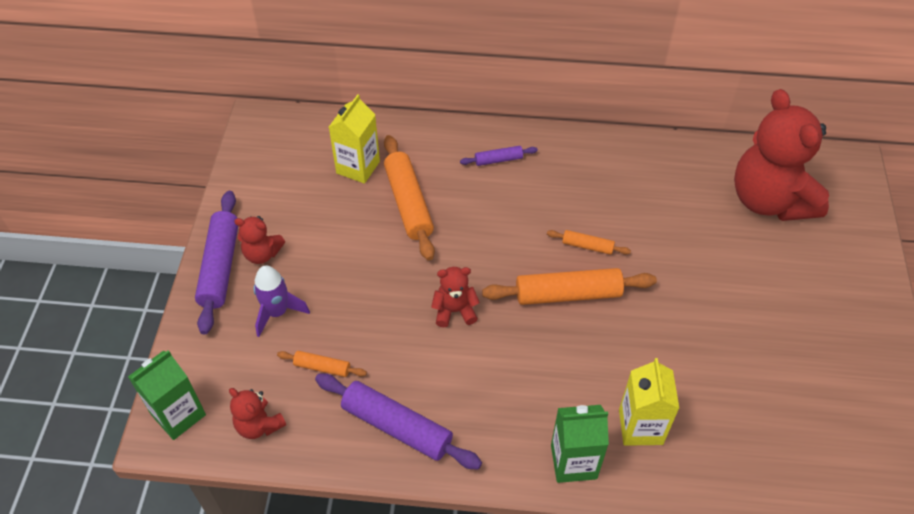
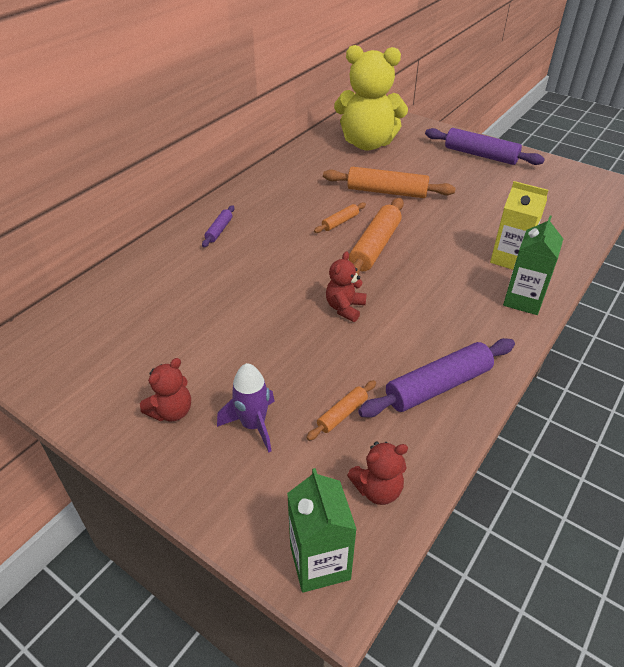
camera: 60 degrees left, 10 degrees down
(220, 267) = (155, 452): purple rolling pin -> purple rolling pin (480, 155)
(358, 167) = (139, 307): yellow carton -> none
(408, 203) = (211, 292): orange rolling pin -> orange rolling pin (386, 192)
(769, 200) = (367, 144): red teddy bear -> yellow teddy bear

